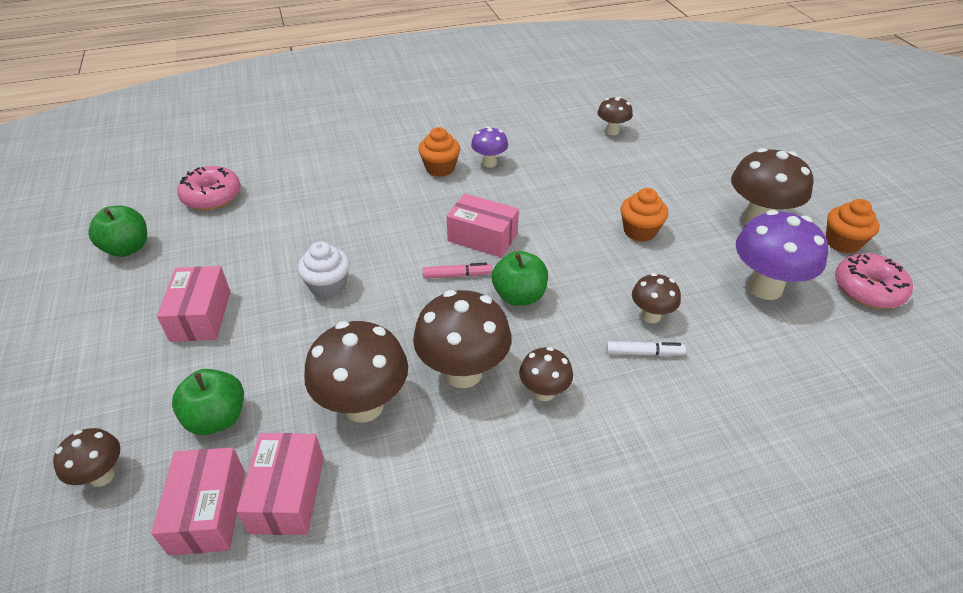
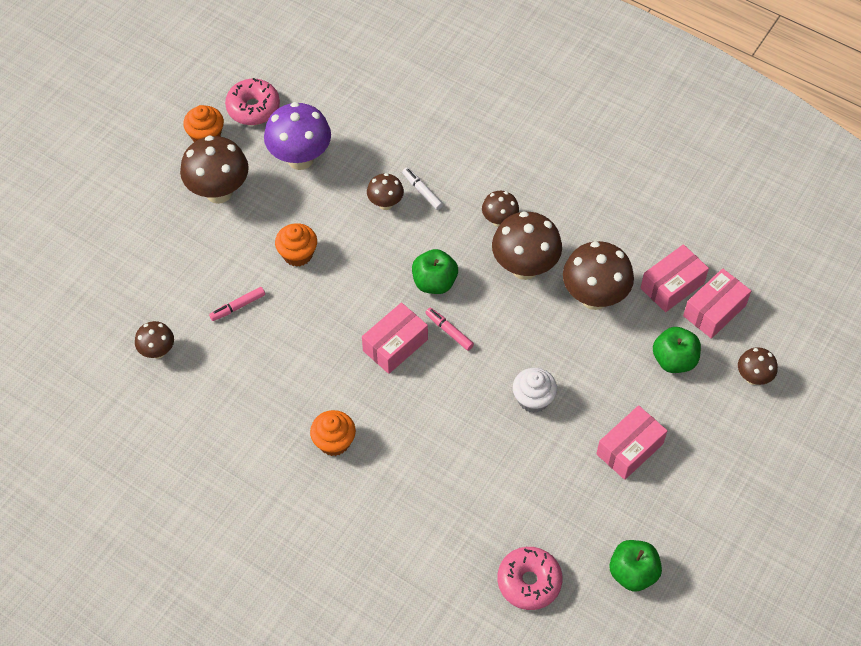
camera: 130 degrees left, 15 degrees up
(482, 237) = (395, 345): pink box -> pink box turned 60 degrees clockwise
(489, 163) = (293, 411): purple mushroom -> none
(615, 178) = (238, 306): none -> pink marker

